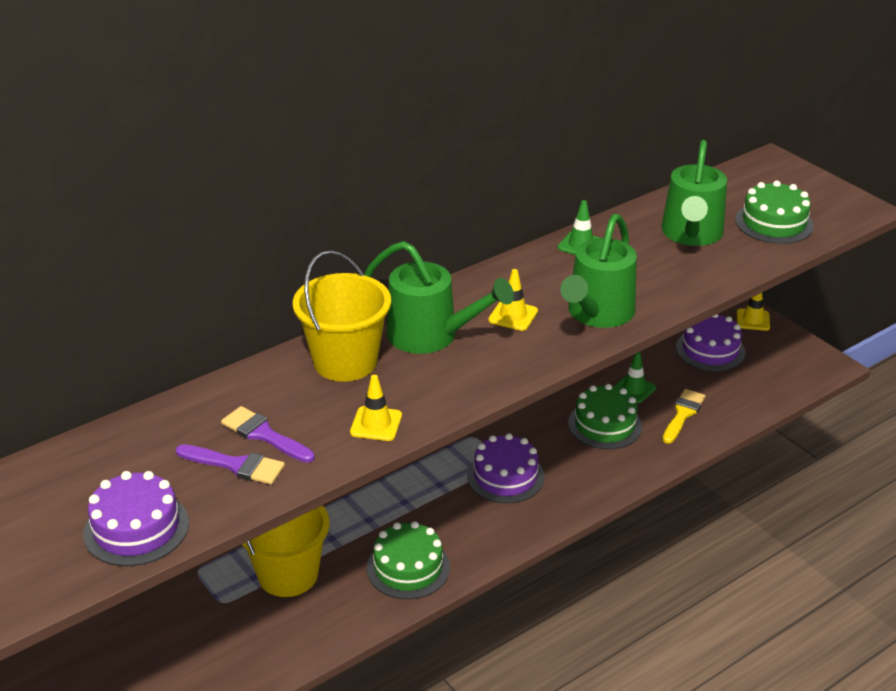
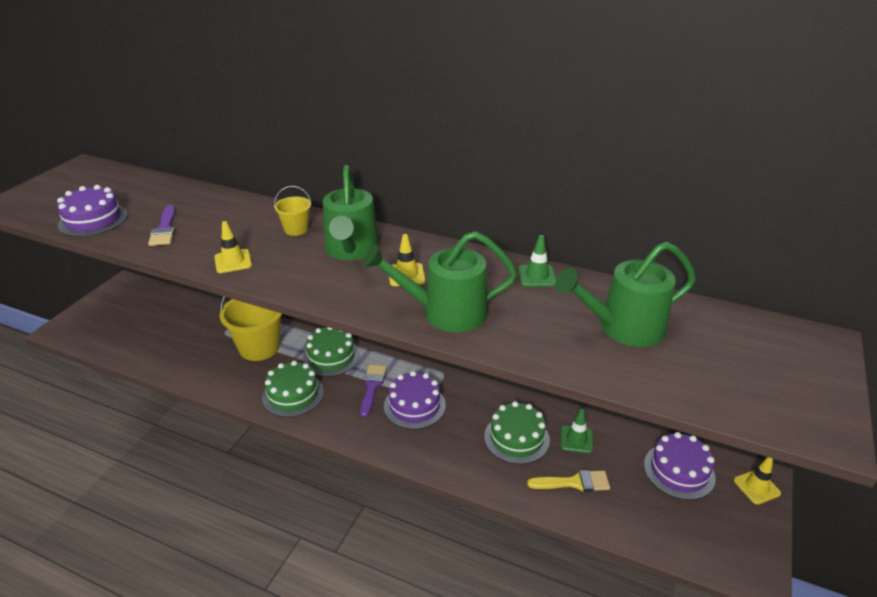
camera: 60 degrees right, 0 degrees up
(264, 435) = (200, 228): purple brush -> purple brush (372, 387)
(345, 361) = (296, 229): yellow bucket -> yellow bucket, size x0.50
(774, 223) = (710, 374): green cake -> green cake (331, 357)

